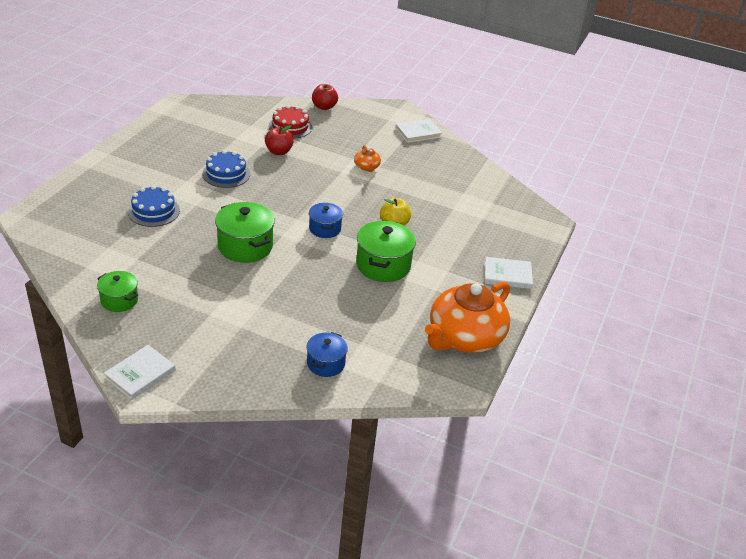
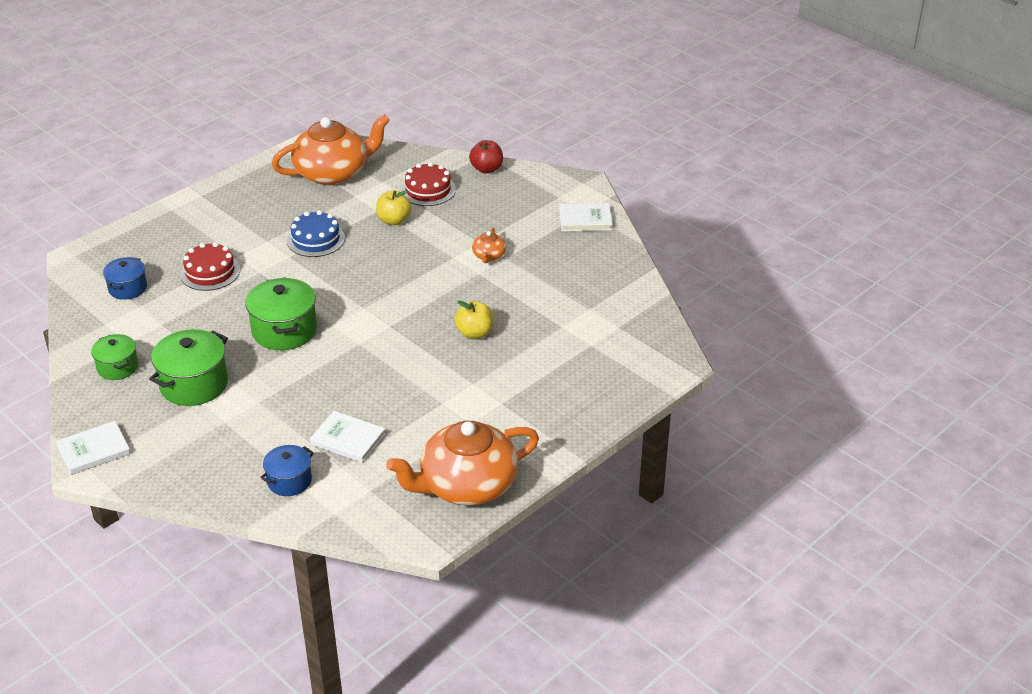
camera: 25 degrees right, 0 degrees up
(154, 211) = (210, 272): blue cake -> red cake
(208, 123) = (333, 173): none -> orange teapot
(278, 152) = (394, 220): red apple -> yellow apple
(325, 229) = (388, 325): blue pot -> blue pot (128, 288)
(383, 265) = (427, 381): green pot -> green pot (194, 384)
(507, 275) = (572, 422): white book -> white book (348, 439)

